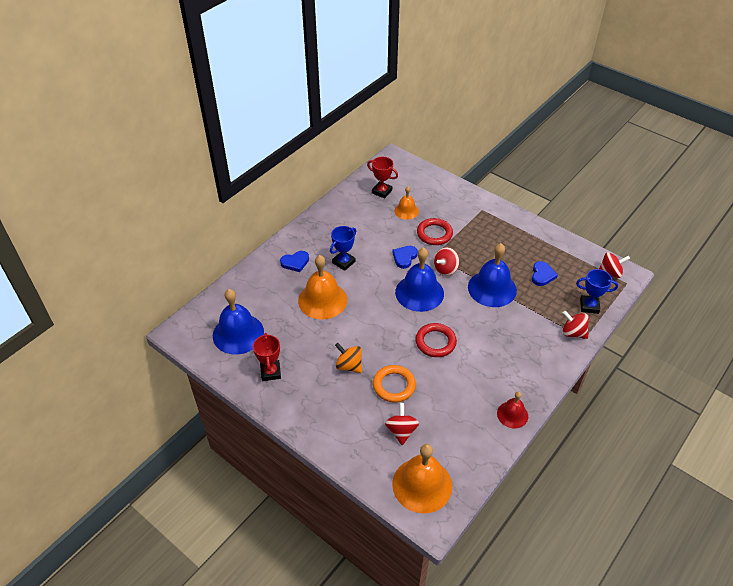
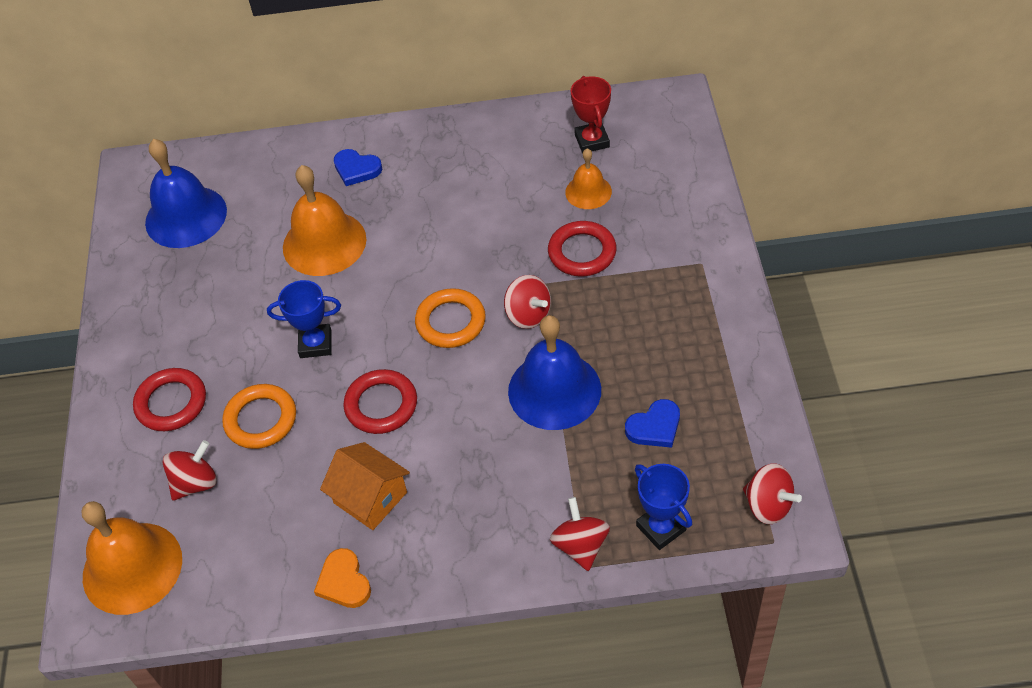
camera: 50 degrees right, 5 degrees up
(271, 372) = (159, 291): red trophy -> none
(343, 262) = (413, 210): blue trophy -> blue trophy (315, 344)
(344, 410) = (171, 403): none -> red ring
(349, 366) = (246, 352): orange spinning top -> none
(404, 257) = (496, 258): blue heart -> none
(419, 292) = (450, 322): blue bell -> orange ring
(445, 269) = (528, 315): red spinning top -> red spinning top turned 135 degrees counterclockwise
(479, 378) = (370, 497): none -> orange house
(512, 414) = (344, 582): red bell -> orange heart

